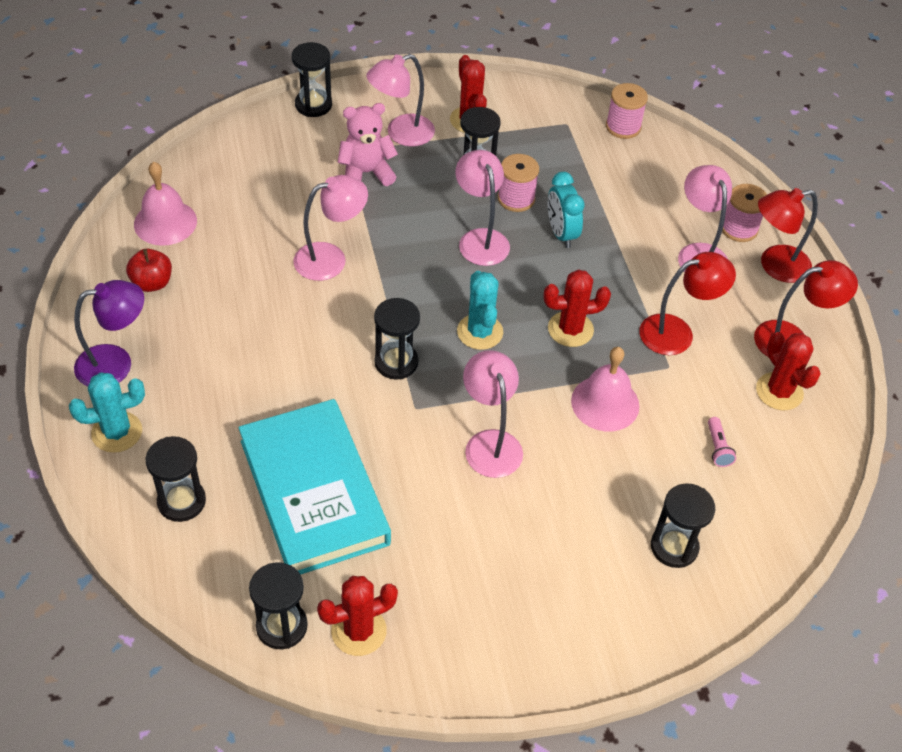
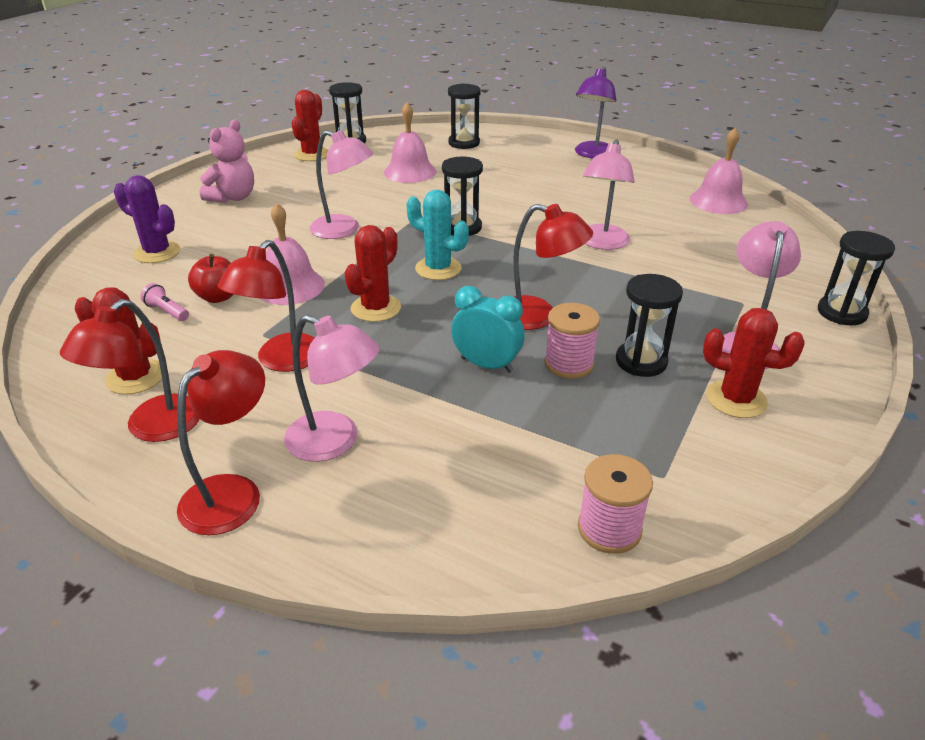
camera: 135 degrees right, 15 degrees down
(117, 432) = (537, 142): turquoise cactus -> none
(152, 283) = (654, 181): red apple -> red apple (218, 297)
(314, 492) = (410, 172): turquoise book -> pink bell
(366, 173) = (699, 299): pink teddy bear -> pink teddy bear (233, 197)
(480, 239) = (538, 316): pink lamp -> red lamp
(674, 547) = (157, 252): black hourglass -> purple cactus
(739, 228) = (317, 506): pink spool -> none

